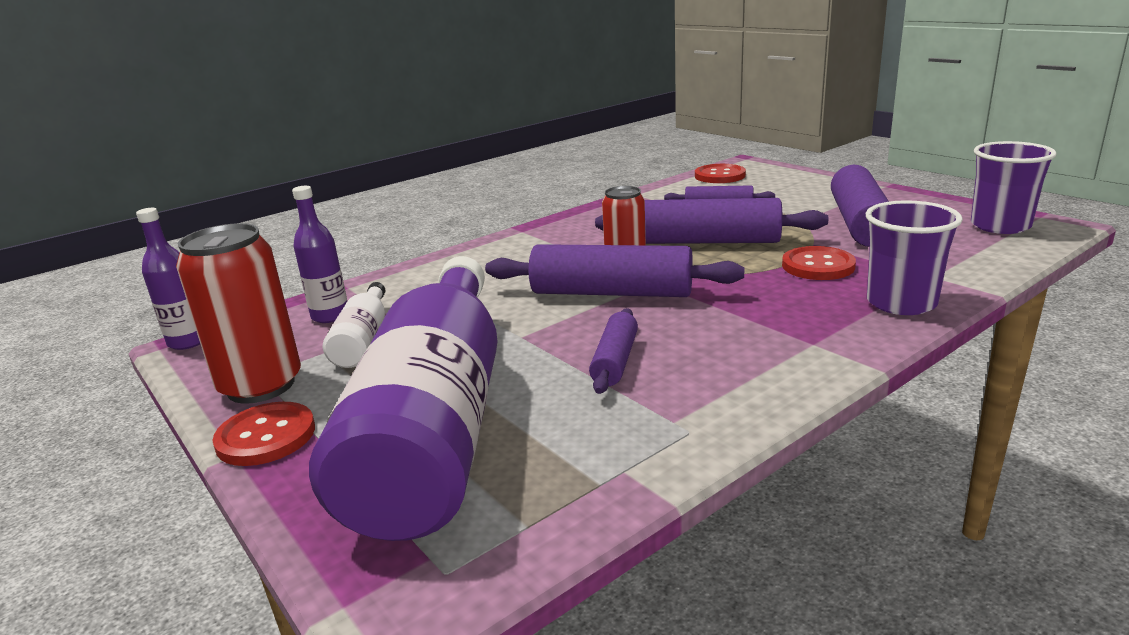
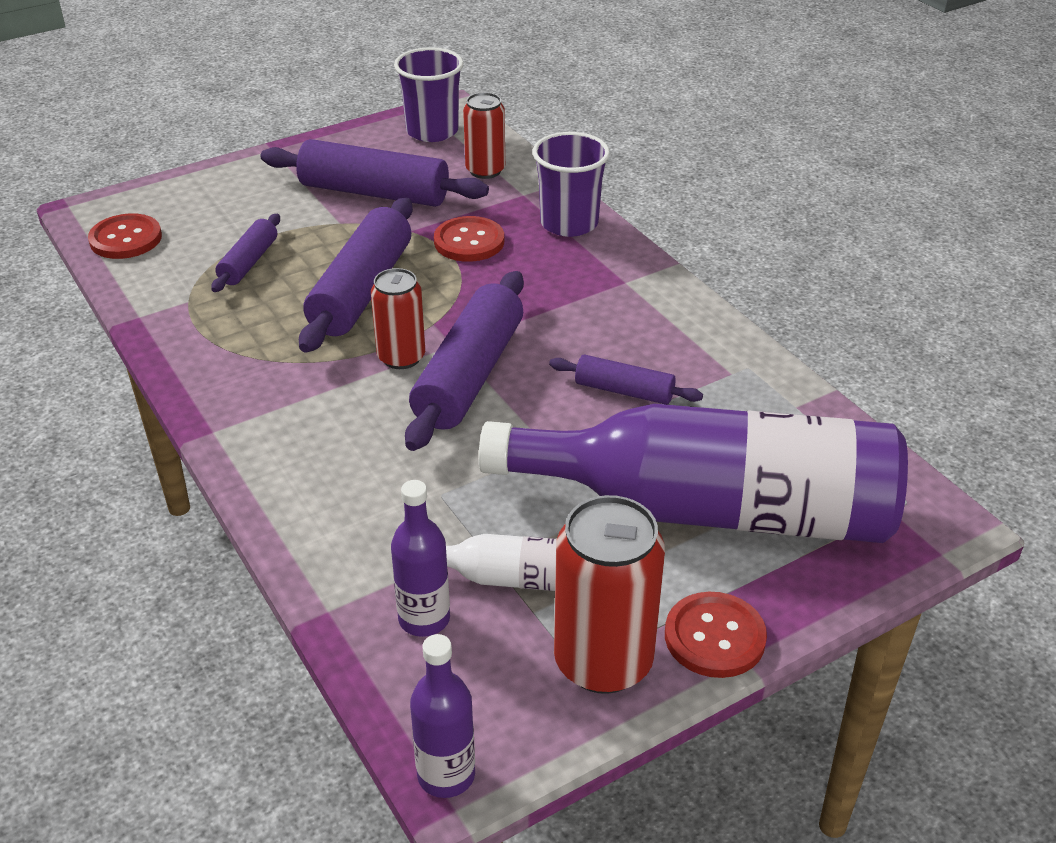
camera: 85 degrees left, 15 degrees up
(957, 255) = (485, 170): none -> red can

